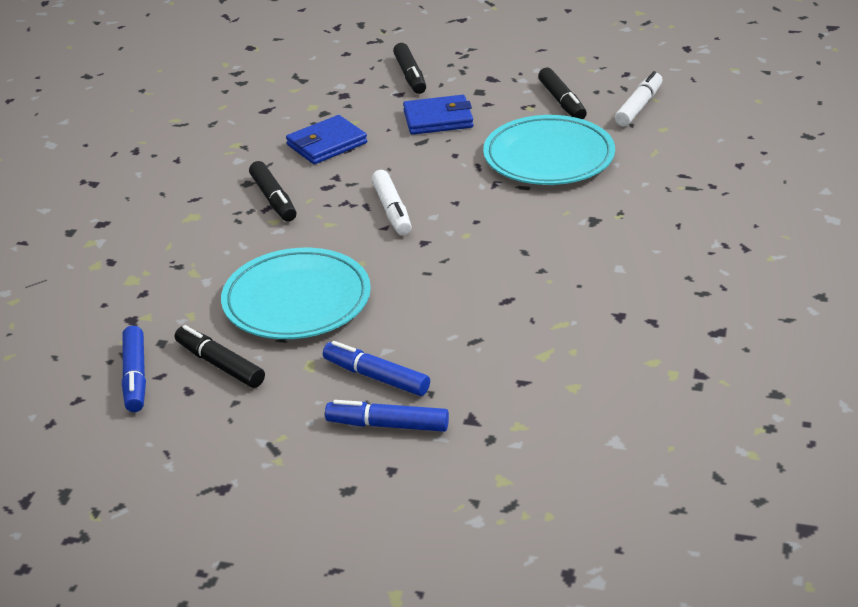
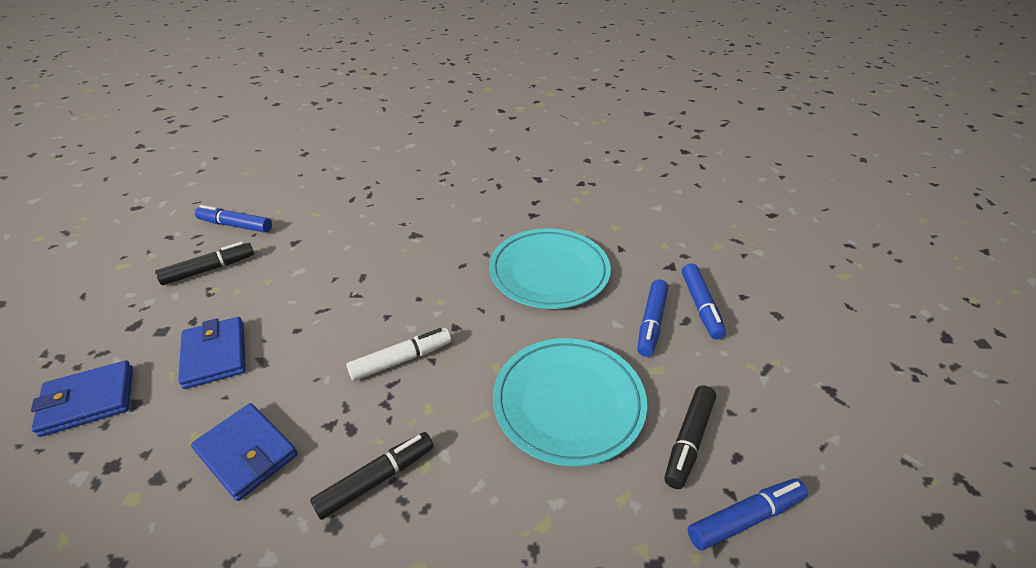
camera: 105 degrees left, 5 degrees up
(410, 75) = (88, 401): black marker -> blue wallet
(548, 157) = (312, 267): turquoise plate -> turquoise plate (549, 272)
(638, 107) = (236, 225): white marker -> blue marker

